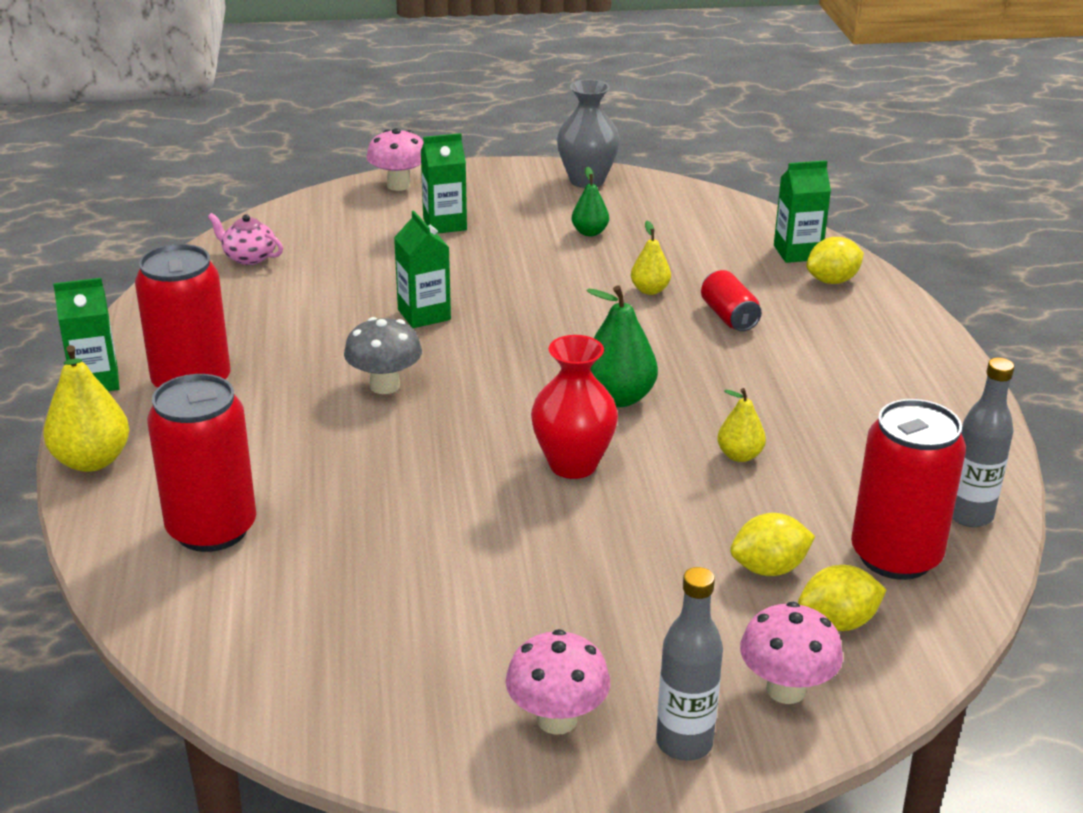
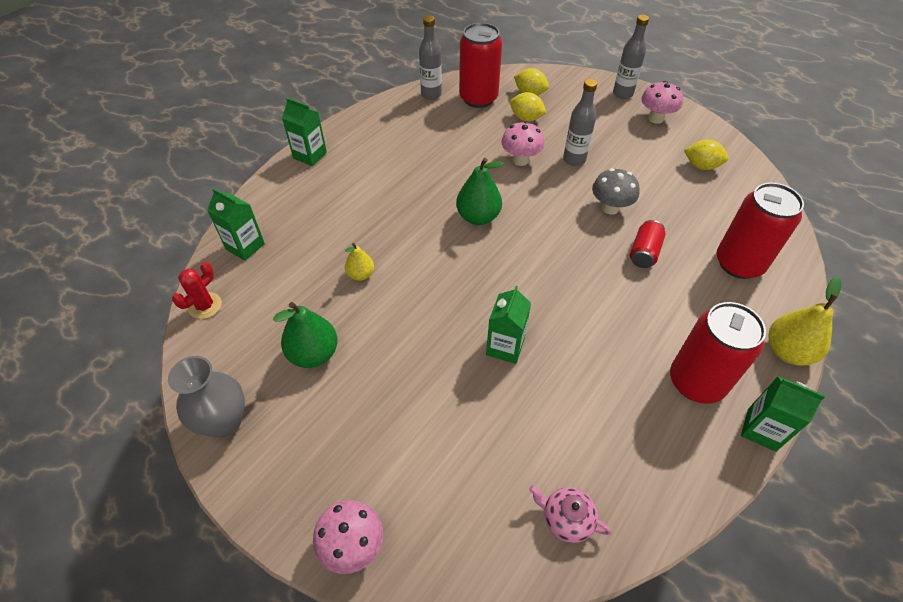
camera: 135 degrees left, 20 degrees up
(249, 257) = (566, 518): pink teapot -> pink teapot turned 135 degrees clockwise
(385, 386) = (583, 301): grey mushroom -> grey mushroom (610, 208)
(444, 224) = (385, 445): green carton -> green carton (310, 155)
(573, 464) = (543, 197): red vase -> none
(589, 232) = (314, 354): green pear -> green pear, size x1.69
(600, 543) = (574, 159): none -> grey bottle
(729, 317) = (355, 228): red can -> red can (644, 252)
(737, 210) = (205, 306): none -> red cactus
(739, 455) = (470, 159): yellow pear -> none
(786, 689) = (573, 88): pink mushroom -> pink mushroom (520, 160)
(832, 281) = (269, 216): yellow lemon -> yellow lemon (701, 166)

